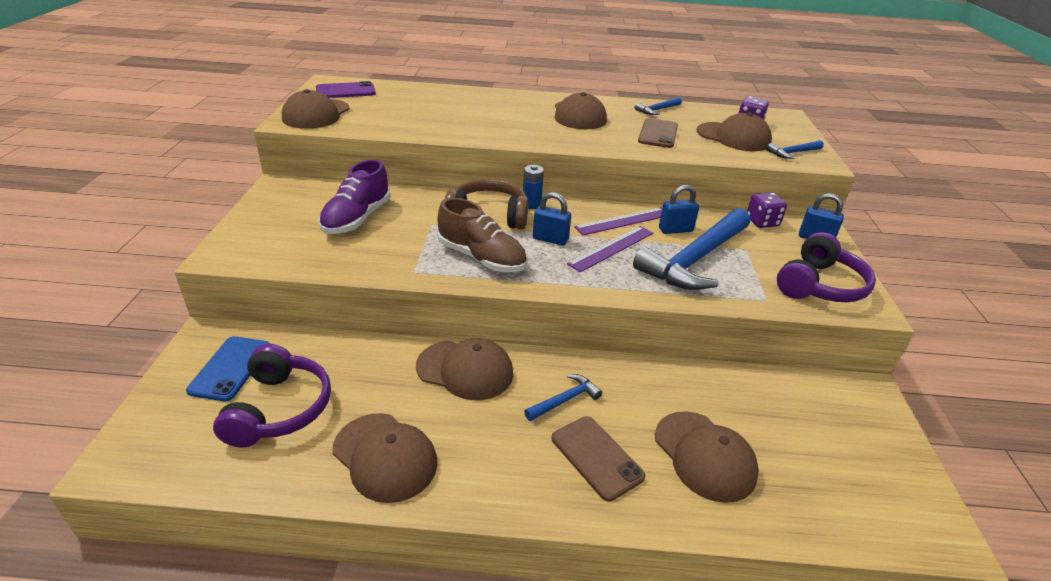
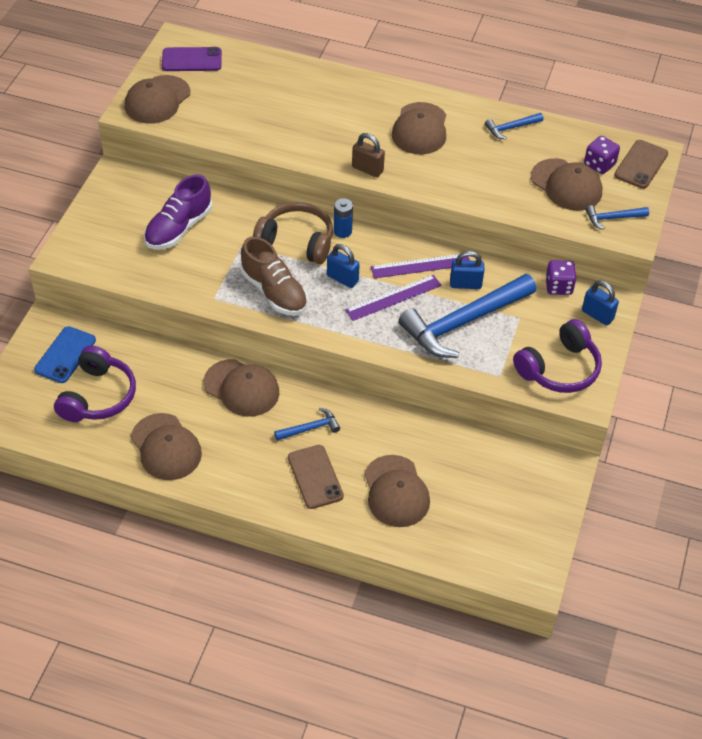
camera: 15 degrees right, 15 degrees up
(546, 141) = (367, 169): none -> brown padlock
(658, 134) = (488, 170): brown phone -> brown phone (641, 164)

